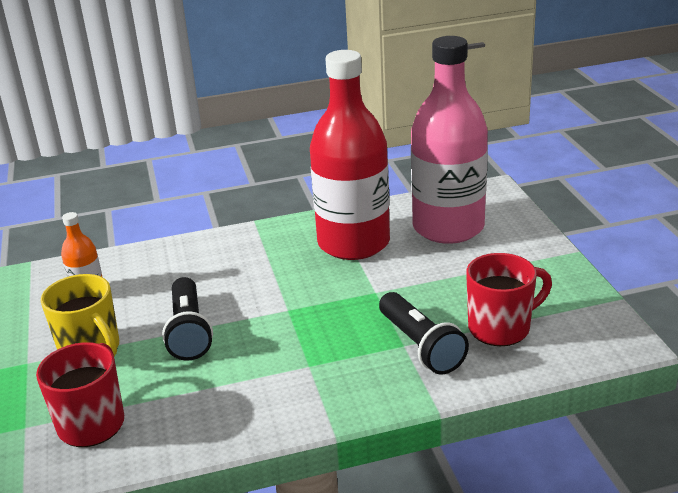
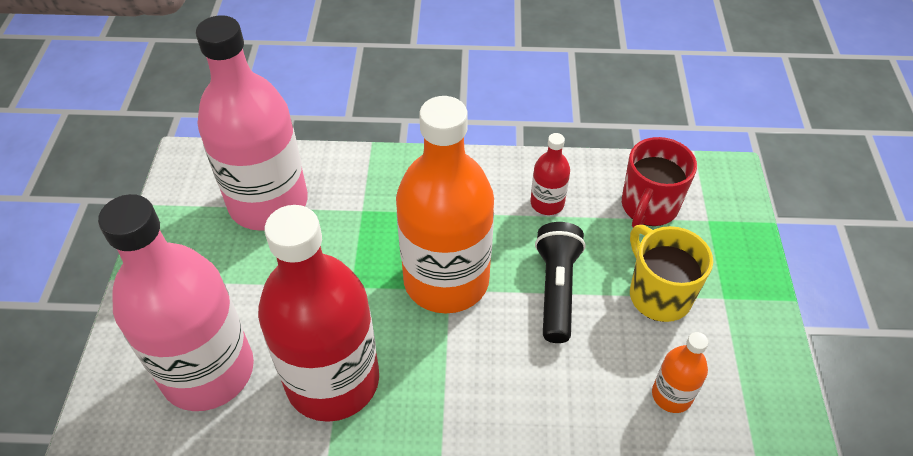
camera: 165 degrees left, 20 degrees up
(209, 398) = (547, 203): none -> red bottle
(293, 314) = (446, 280): none -> orange bottle
(421, 346) = (348, 204): black flashlight -> none
(501, 328) = (268, 203): red mug -> pink bottle

